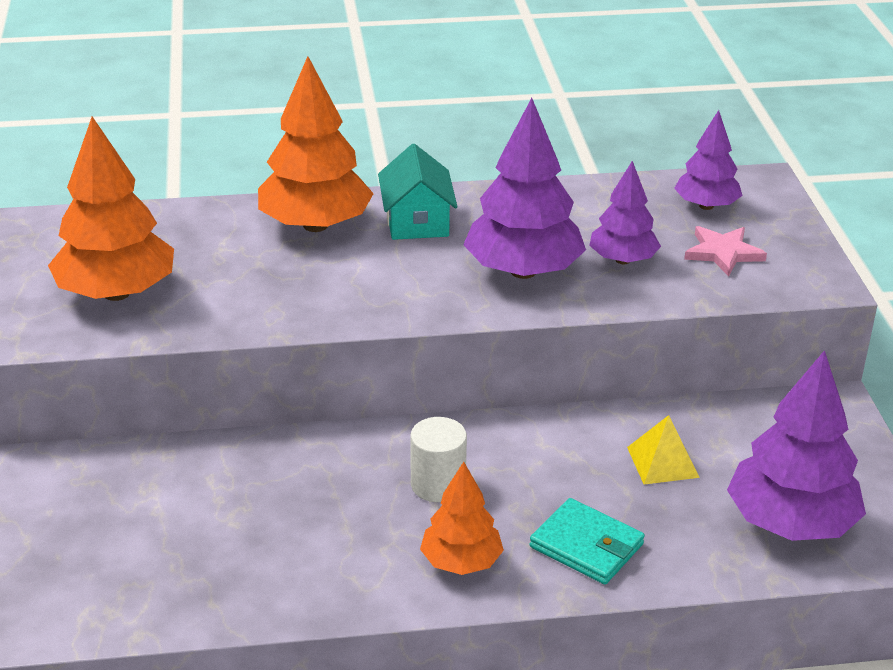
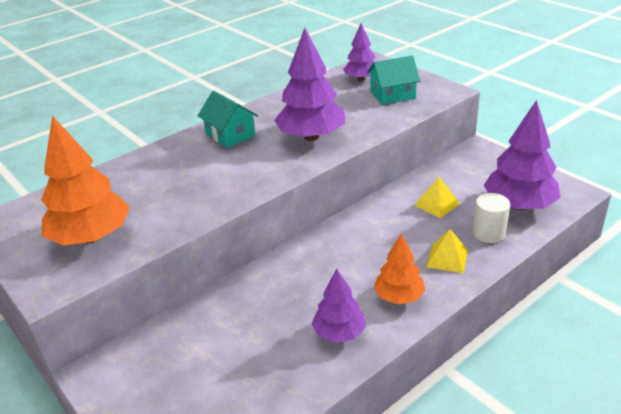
camera: 30 degrees left, 0 degrees up
(315, 225) = (176, 157): orange tree -> none
(438, 484) = (345, 264): white cylinder -> white cylinder (489, 233)
(586, 546) = (447, 258): turquoise wallet -> yellow pyramid
(622, 260) = (352, 114): purple tree -> purple tree (339, 333)
(723, 253) = (392, 95): pink star -> turquoise house

